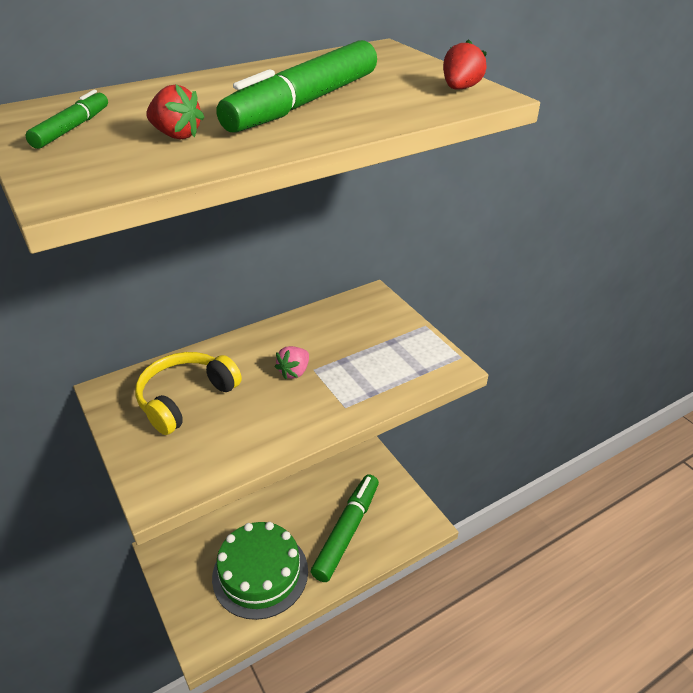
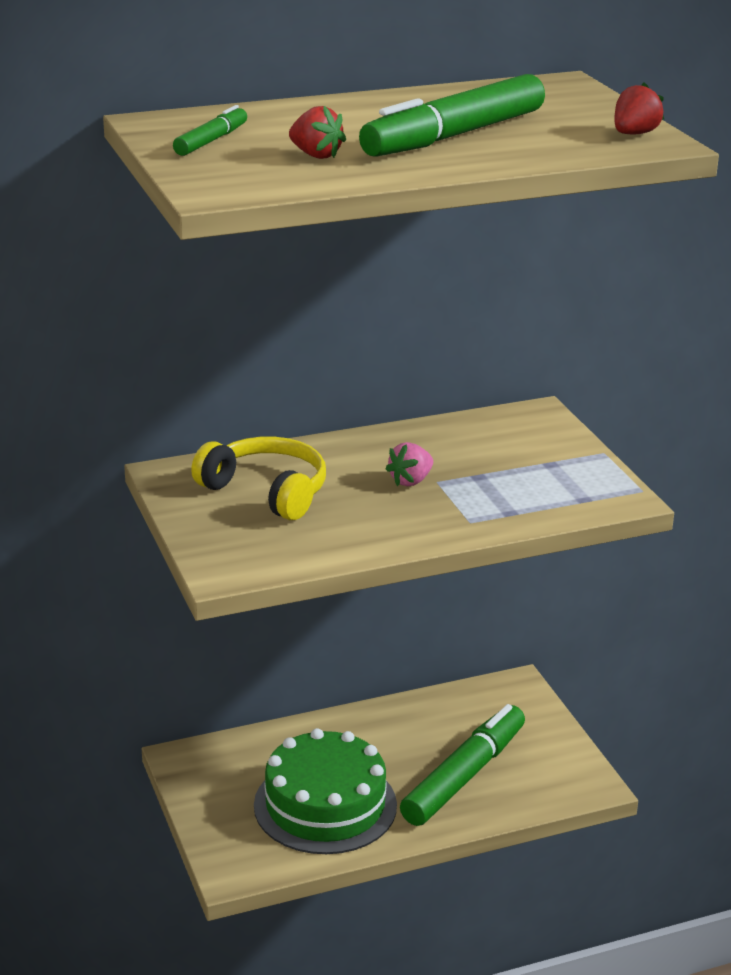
camera: 10 degrees right, 10 degrees down
(186, 398) = (266, 491): yellow headphones -> yellow headphones turned 75 degrees clockwise

